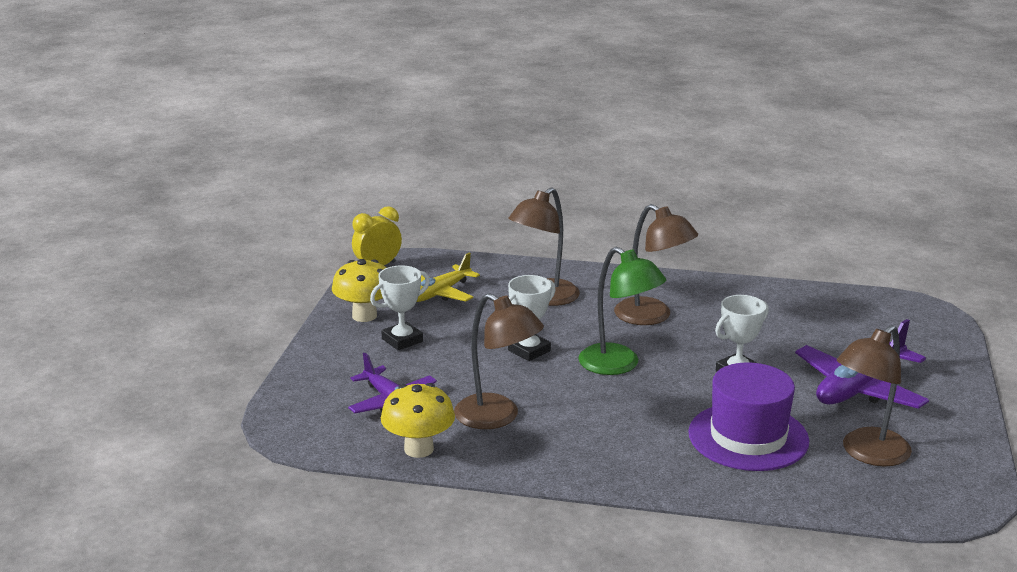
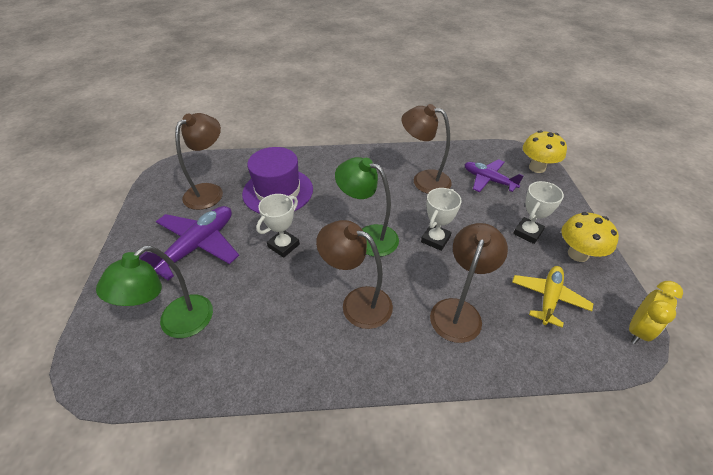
camera: 165 degrees right, 20 degrees up
(419, 449) = (451, 154): yellow mushroom -> yellow mushroom (537, 168)
(855, 328) = (177, 324): none -> green lamp

